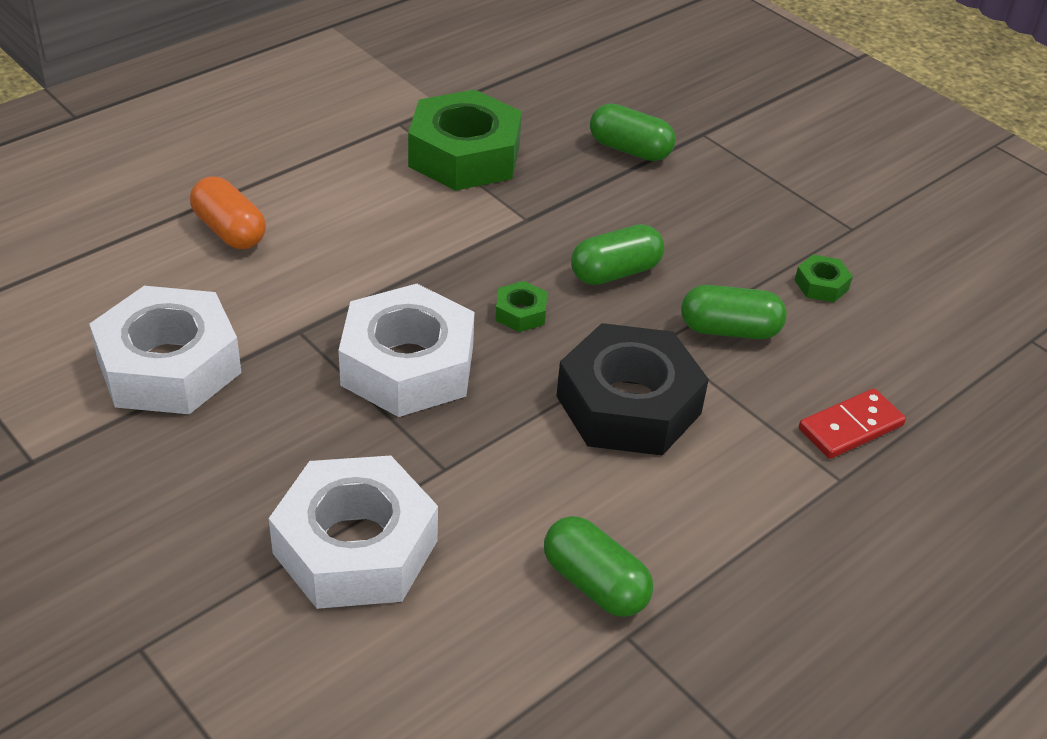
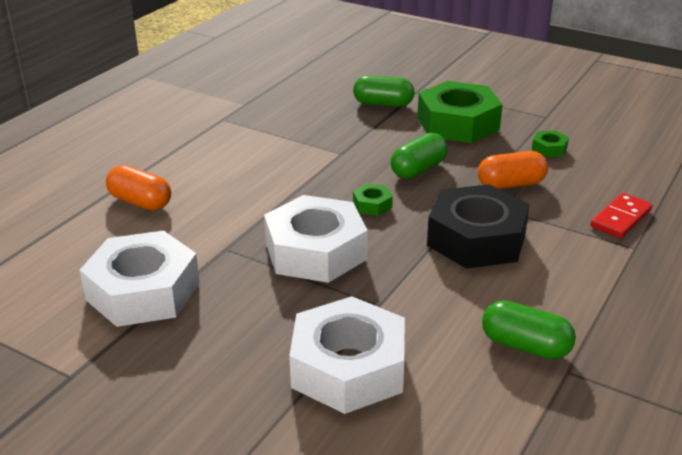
camera: 15 degrees left, 10 degrees down
(464, 155) = (278, 128): green nut -> green nut (458, 123)
(729, 330) = (511, 184): green capsule -> orange capsule

